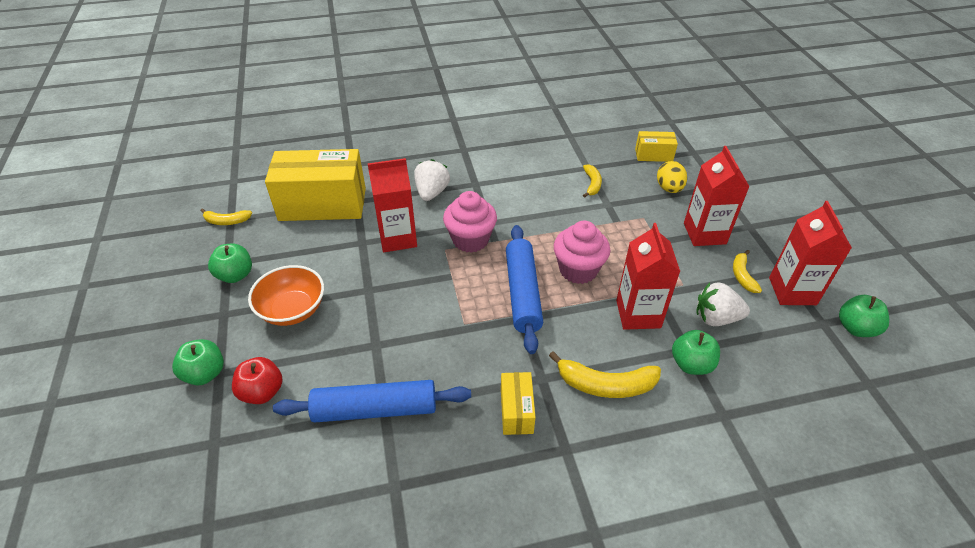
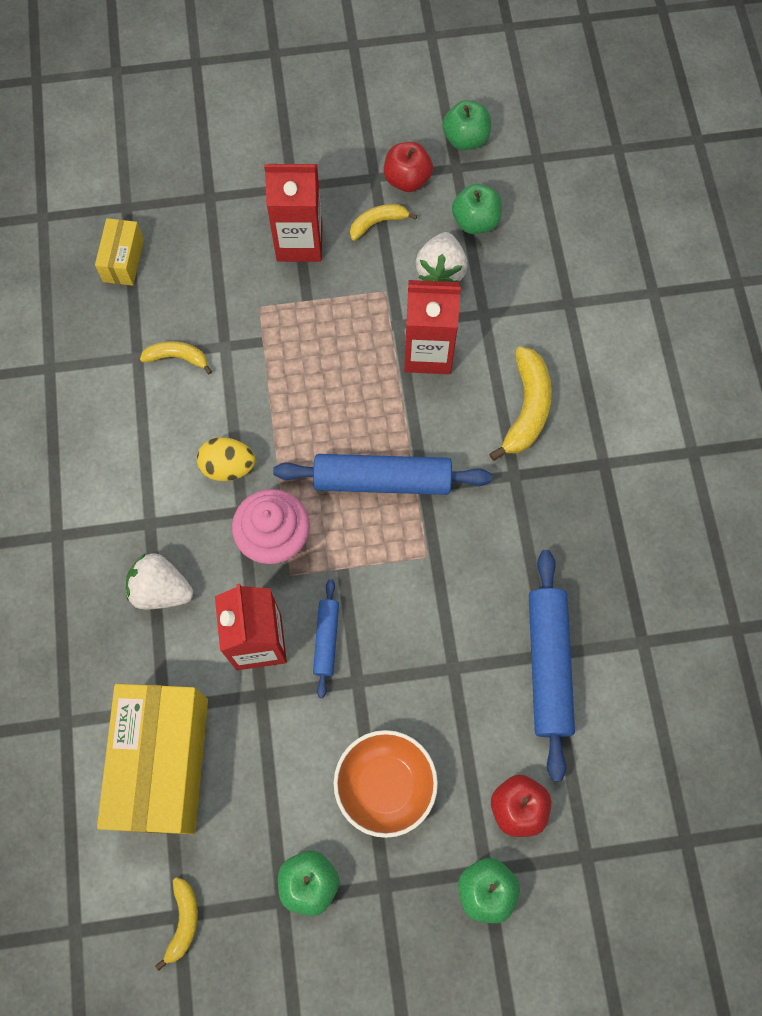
camera: 85 degrees left, 25 degrees up
(399, 271) = (326, 639): none -> blue rolling pin
(516, 411) = (556, 507): yellow box -> none
(578, 270) = (348, 406): pink cupcake -> none
(669, 188) = (203, 260): yellow egg -> yellow egg (228, 467)
(691, 364) = (504, 315): green apple -> green apple (475, 221)
(742, 276) = (378, 223): yellow banana -> yellow banana turned 150 degrees clockwise
(792, 291) = (407, 180): red carton -> red apple

